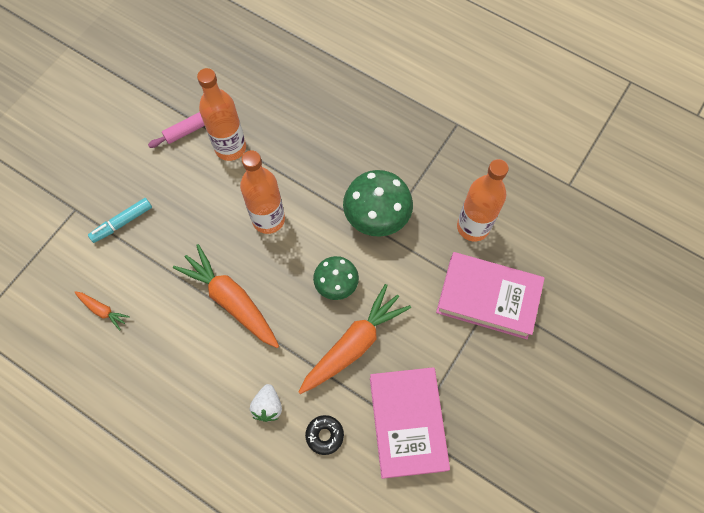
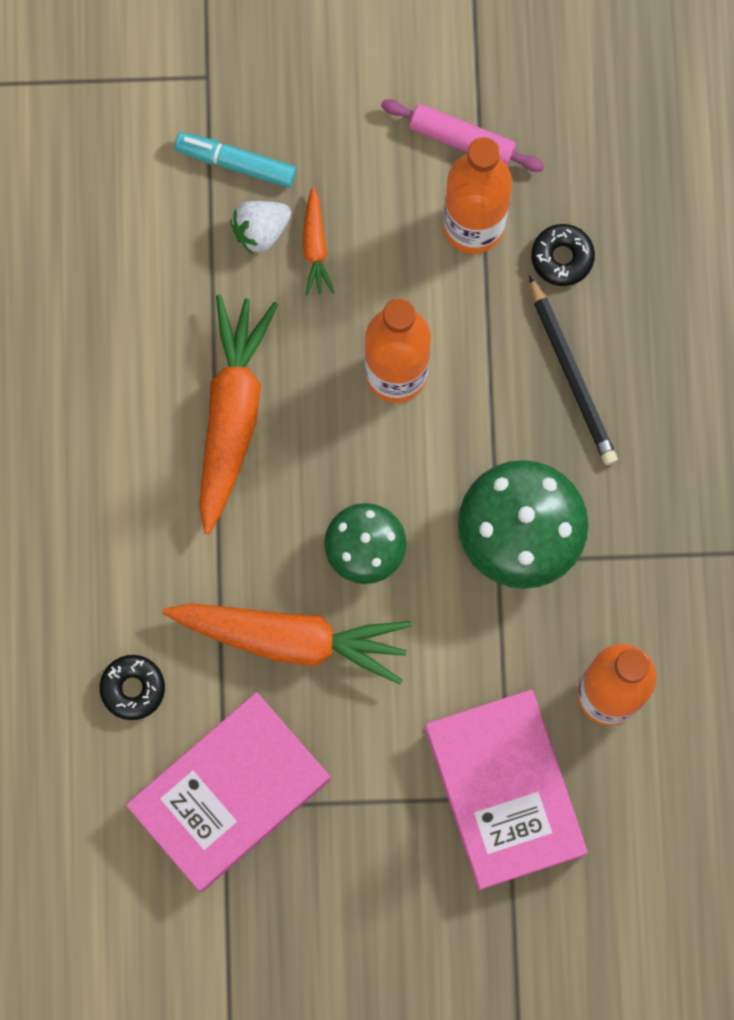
camera: 55 degrees right, 10 degrees up
(102, 310) = (89, 244): orange carrot -> orange carrot (315, 246)
(268, 406) = (118, 580): white strawberry -> white strawberry (260, 230)
(272, 124) = (562, 257): none -> black donut
(323, 152) = (571, 374): none -> black pencil

